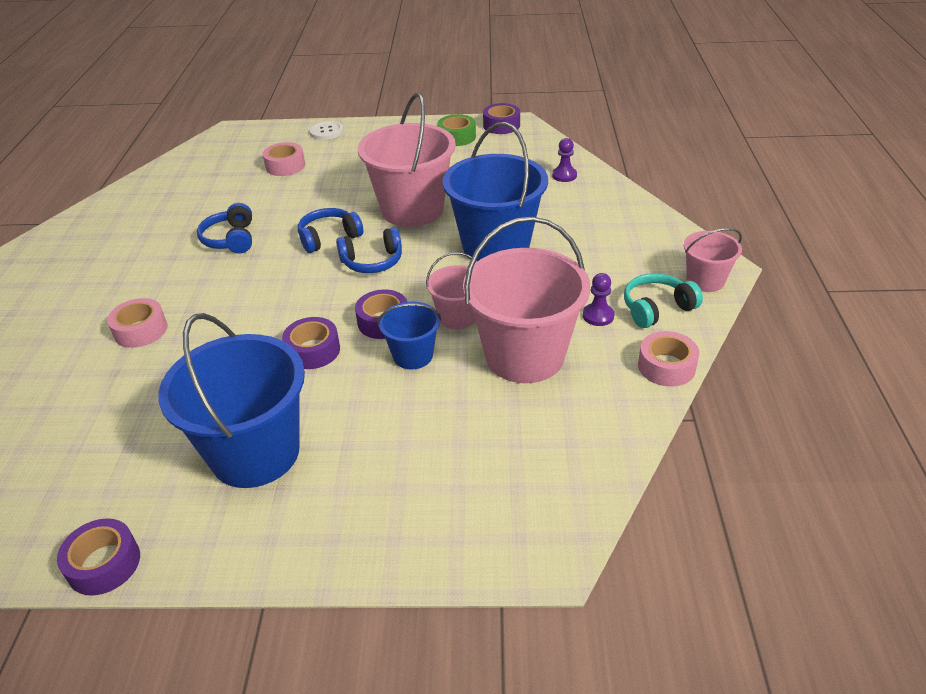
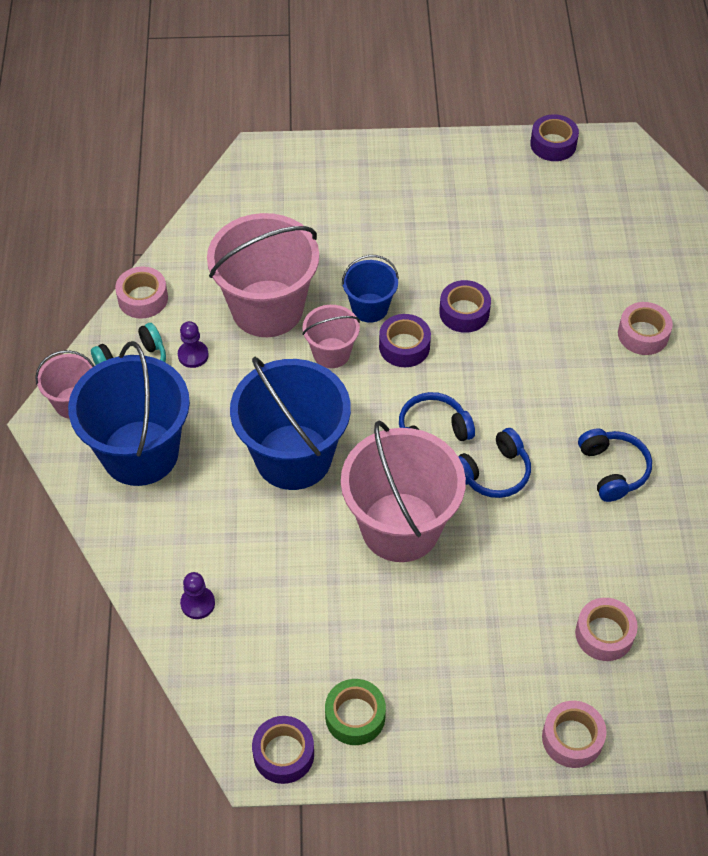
camera: 175 degrees right, 15 degrees up
(255, 453) = (481, 218): blue bucket -> blue bucket (140, 453)
(326, 132) = (572, 738): white button -> pink tape

